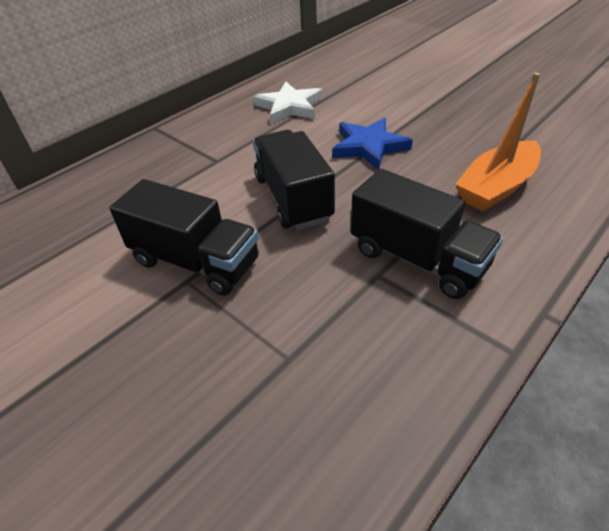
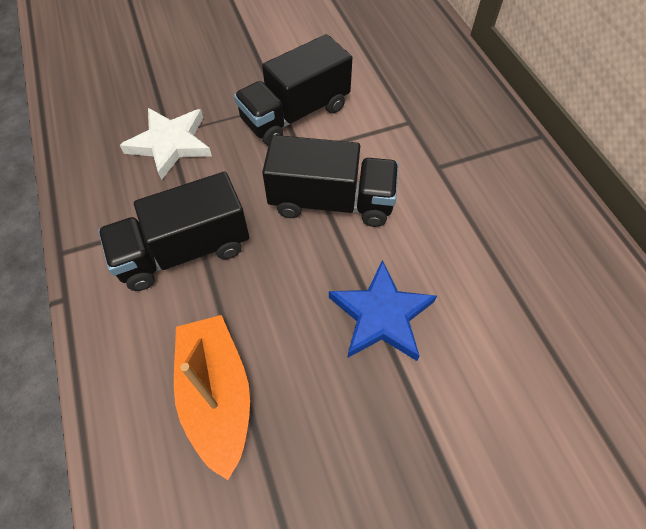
camera: 115 degrees right, 15 degrees up
(289, 107) = (533, 279): white star -> white star (170, 144)

